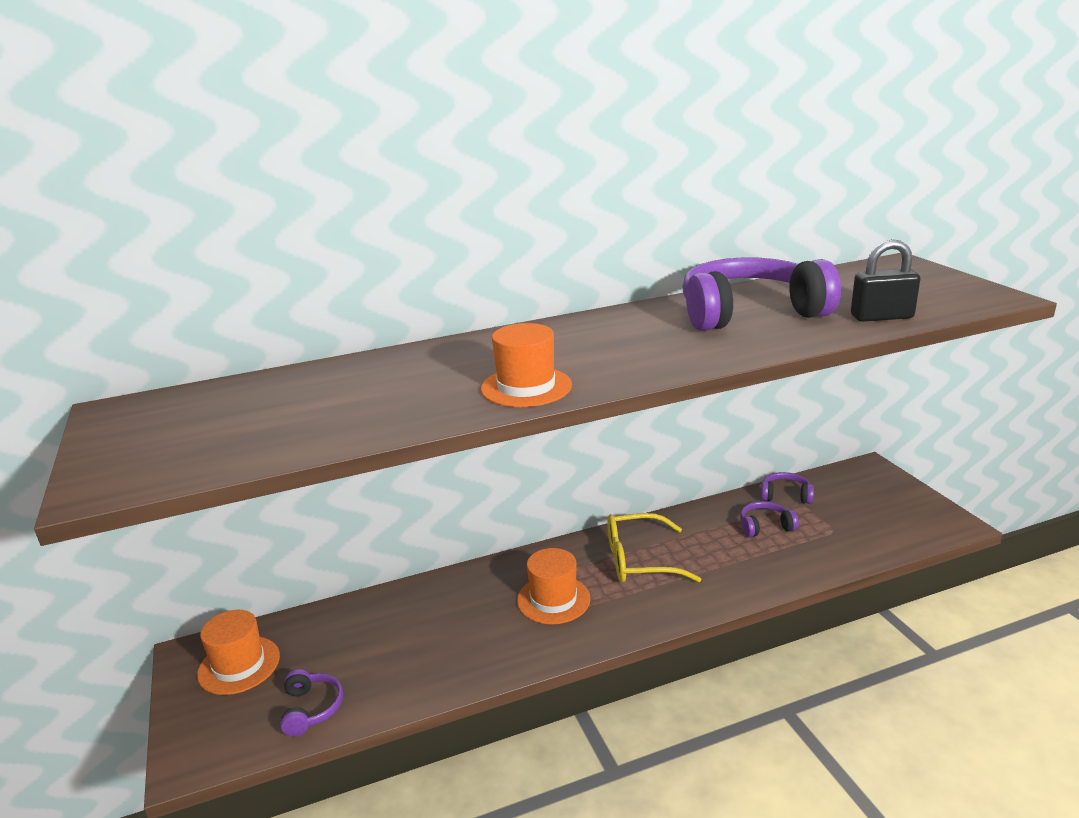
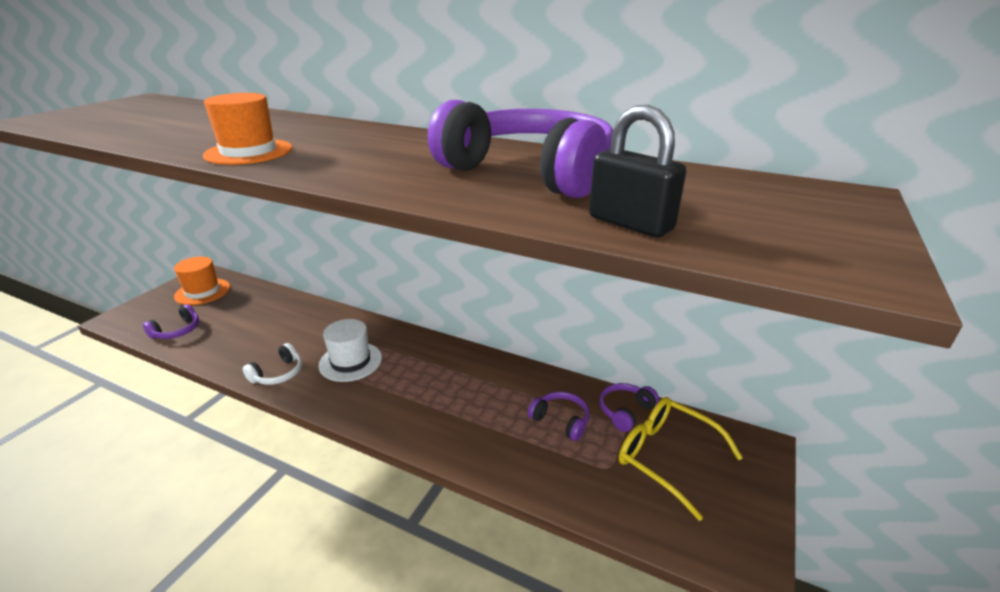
camera: 45 degrees right, 5 degrees up
(513, 652) = (278, 373): none -> white headphones
(553, 599) = (350, 361): orange hat -> white hat
(639, 560) = (436, 376): yellow glasses -> yellow glasses (666, 457)
(785, 496) = (625, 411): purple headphones -> purple headphones turned 105 degrees counterclockwise

